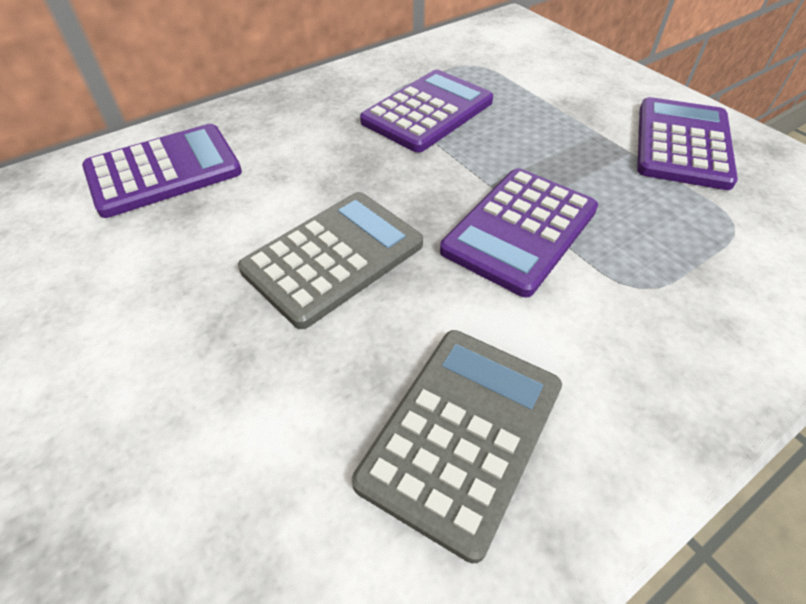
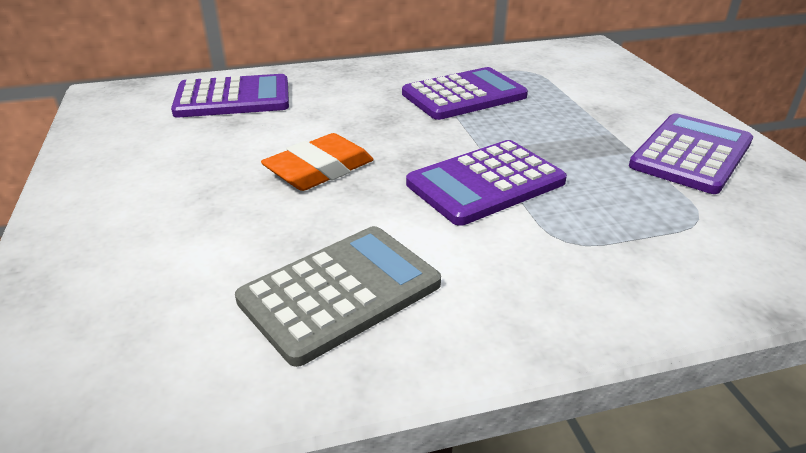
camera: 20 degrees right, 15 degrees down
(333, 257) = (319, 170): grey calculator -> orange eraser

